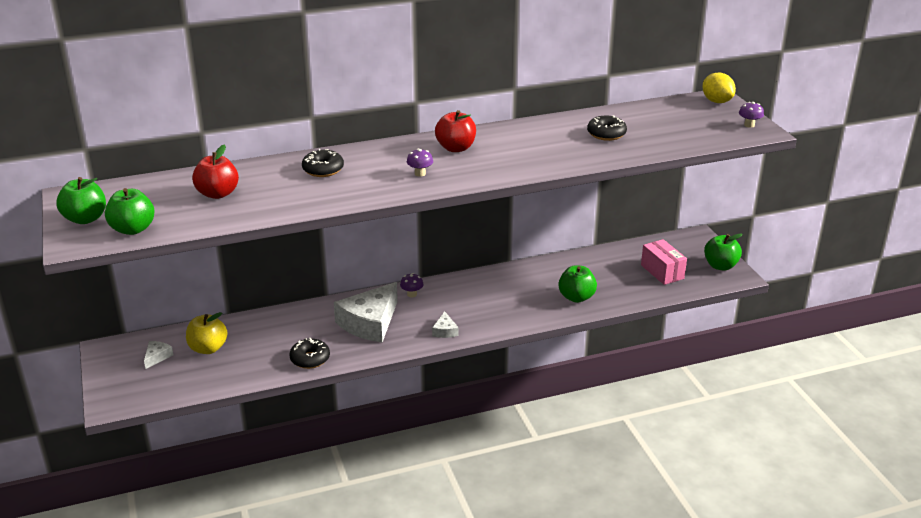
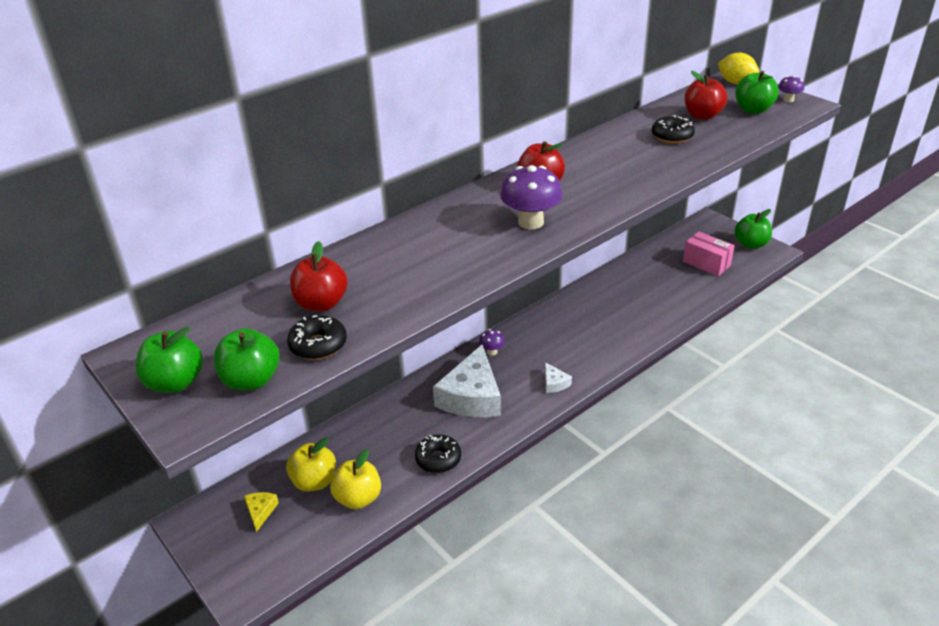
camera: 20 degrees left, 5 degrees up
(157, 357) = (260, 511): white cheese -> yellow cheese
(231, 368) = (358, 498): none -> yellow apple
(323, 170) = (420, 243): black donut -> black donut (318, 345)
(420, 173) = (530, 222): purple mushroom -> purple mushroom, size x1.97
(576, 297) = (651, 310): green apple -> green apple (753, 110)
(653, 123) = (702, 116): none -> red apple

